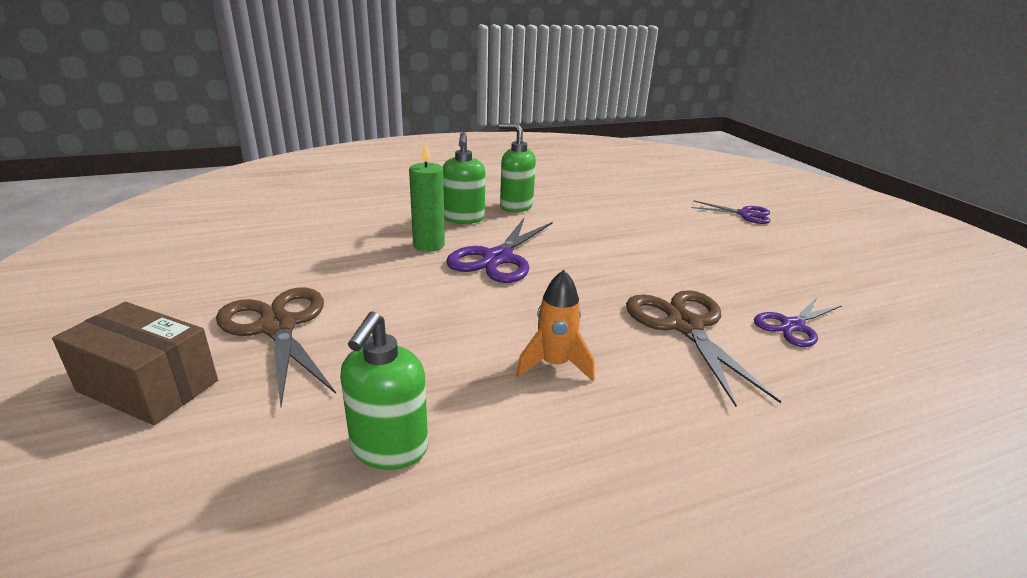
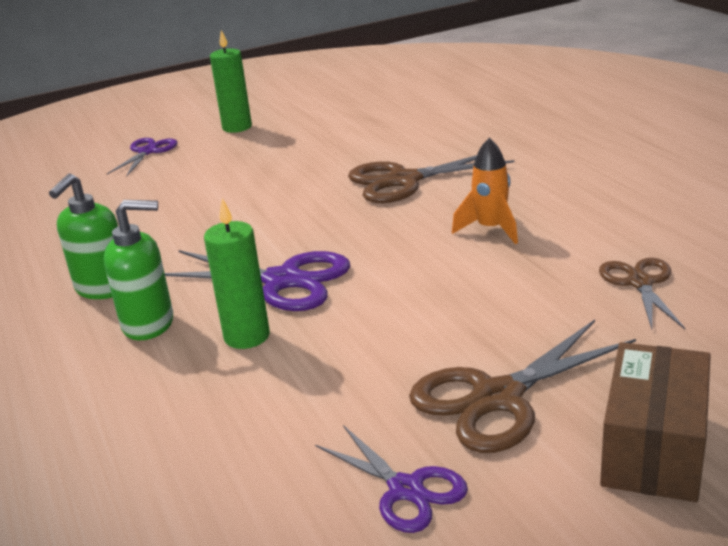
camera: 90 degrees left, 0 degrees up
(389, 448) = (640, 283): green soap dispenser -> brown scissors
(792, 326) = (388, 143): purple scissors -> purple scissors (406, 489)
(814, 248) = (237, 127): none -> green candle

